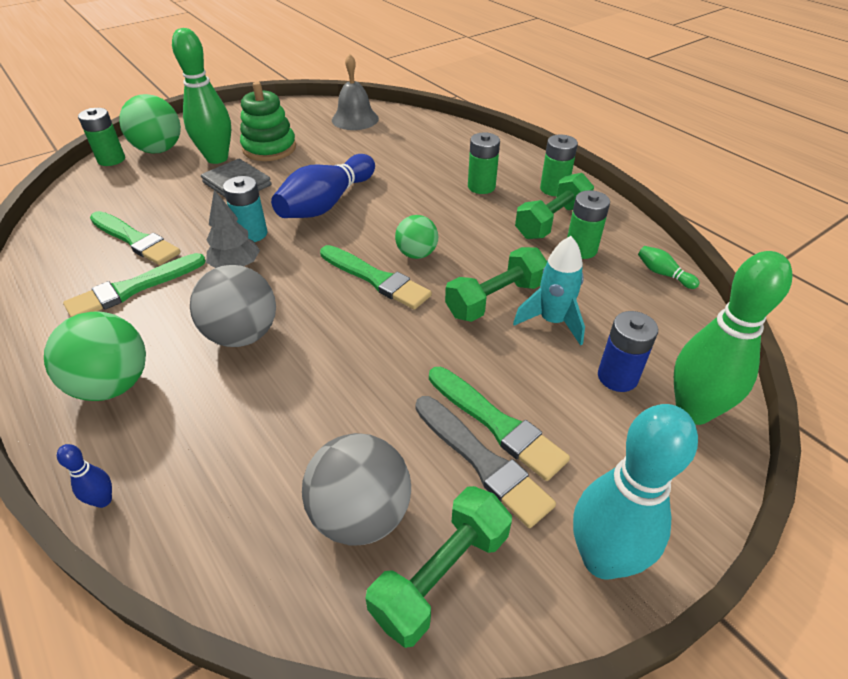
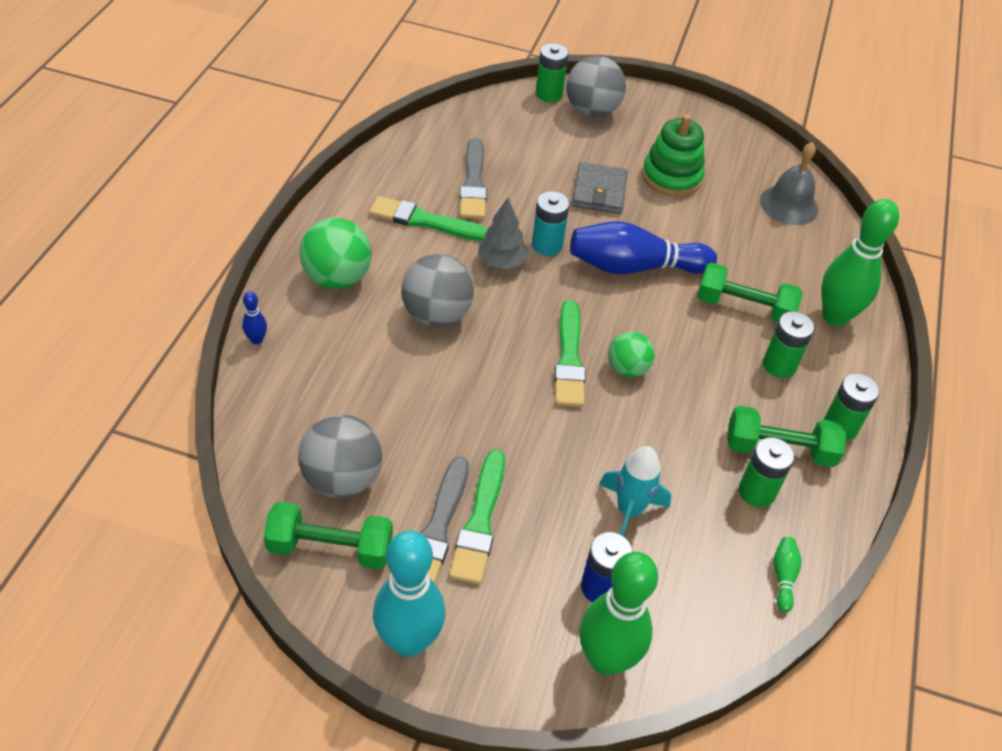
camera: 50 degrees right, 5 degrees up
(135, 240) = (473, 183): green brush -> grey brush
(159, 150) = (592, 111): green ball -> grey ball
(217, 158) = (620, 154): green bowling pin -> green bowling pin (835, 316)
(495, 299) = (620, 455): green dumbbell -> green dumbbell (744, 307)

